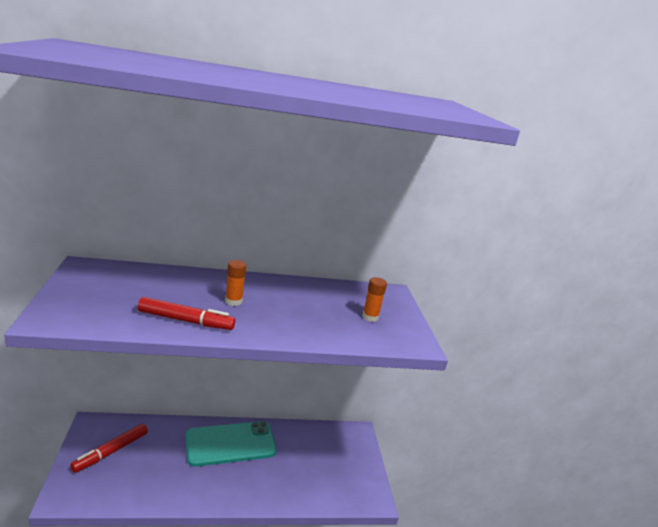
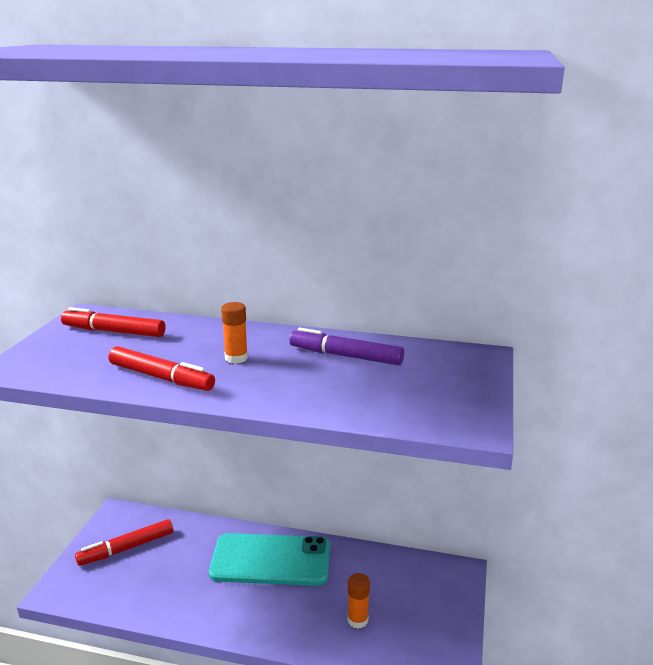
camera: 25 degrees right, 0 degrees up
(119, 281) = (114, 331): none -> red marker
(309, 296) = (345, 356): none -> purple marker
(370, 317) = (420, 386): orange glue stick -> orange glue stick (357, 620)

